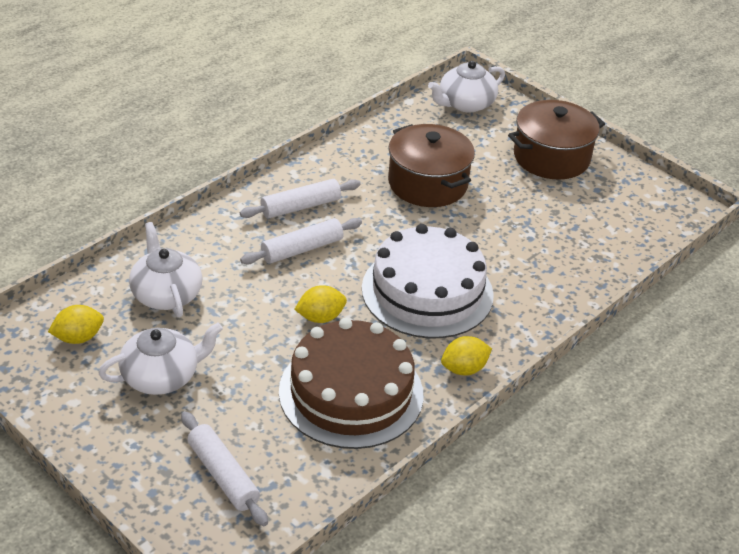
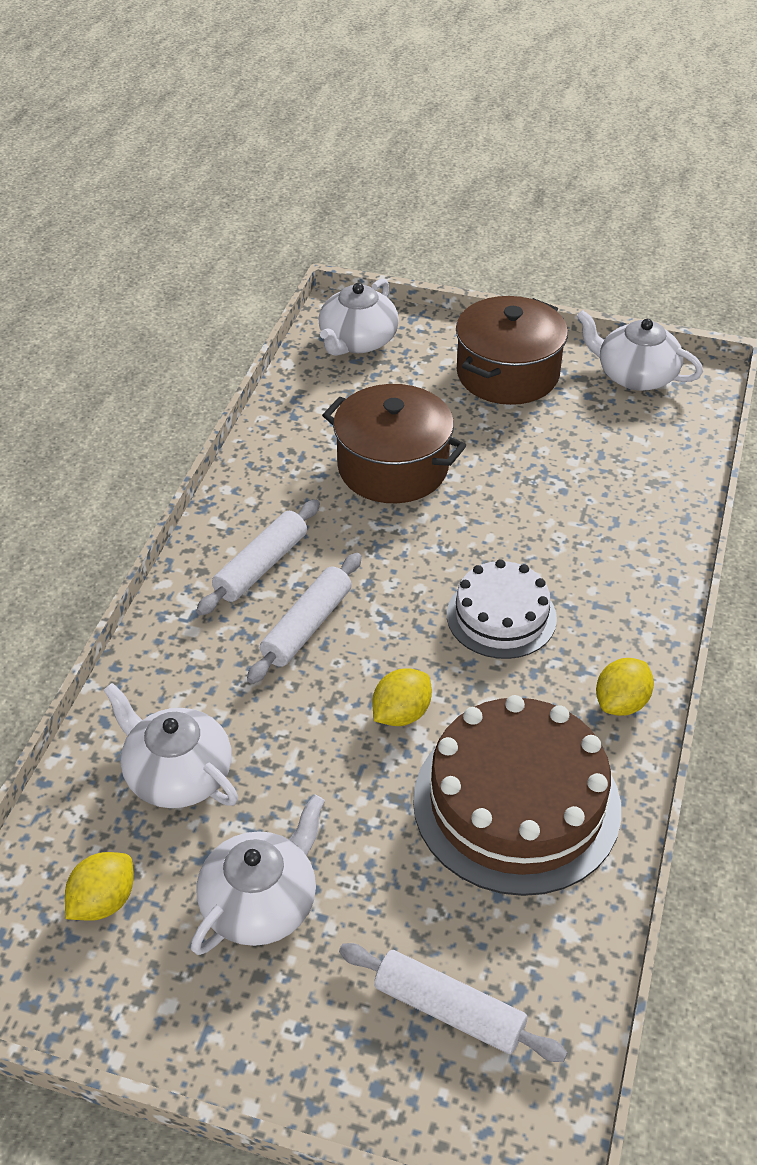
camera: 25 degrees left, 5 degrees up
(427, 291) = (501, 616): white cake -> white cake, size x0.60
(641, 189) = (635, 375): none -> white teapot

